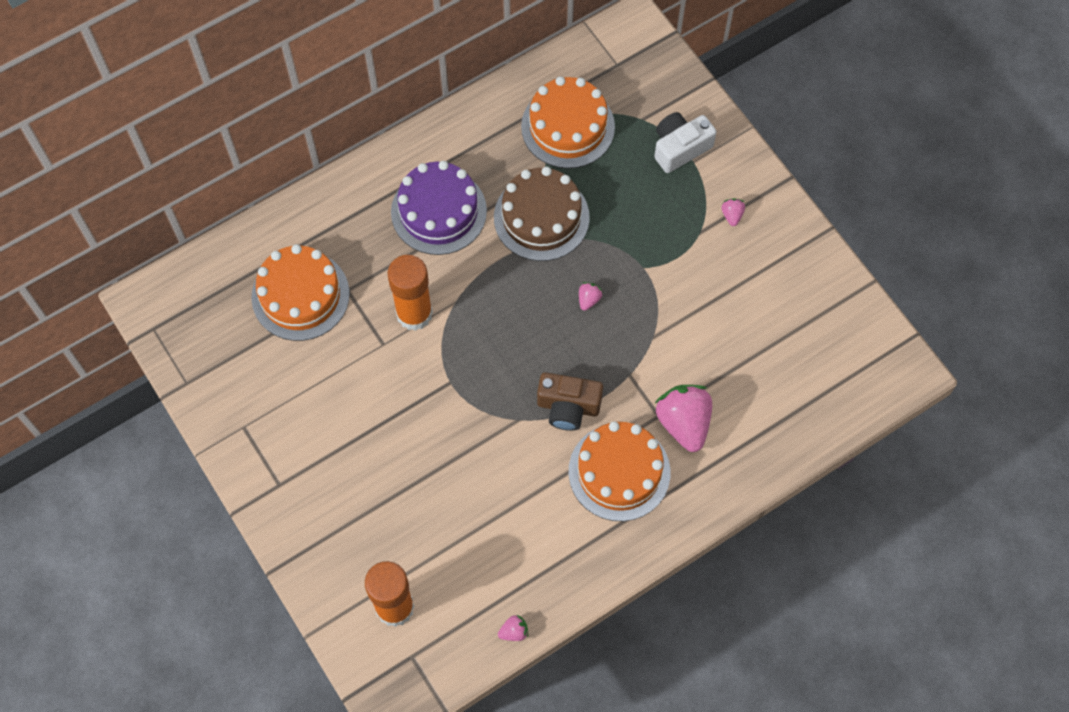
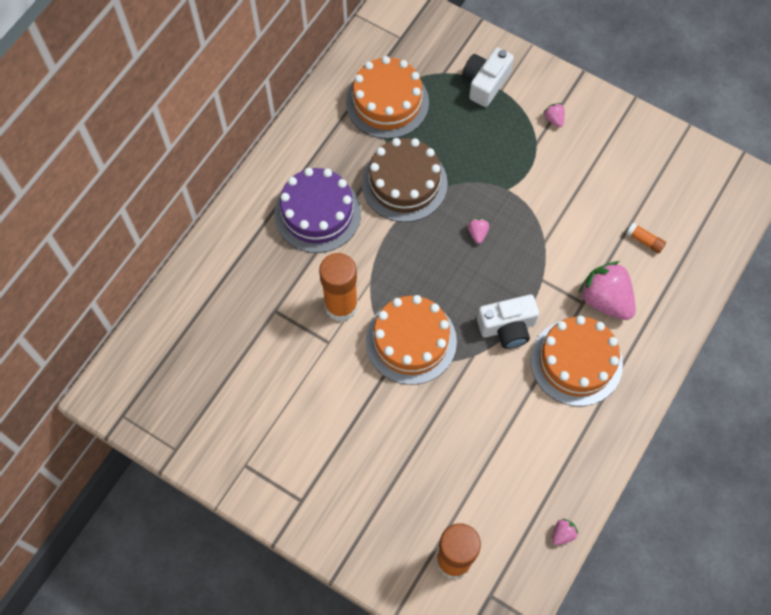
camera: 25 degrees left, 0 degrees up
(300, 295) = (237, 332): orange cake -> orange cake (411, 341)
(568, 407) = (507, 327): brown camera -> white camera
(758, 381) = (644, 241): none -> orange glue stick

